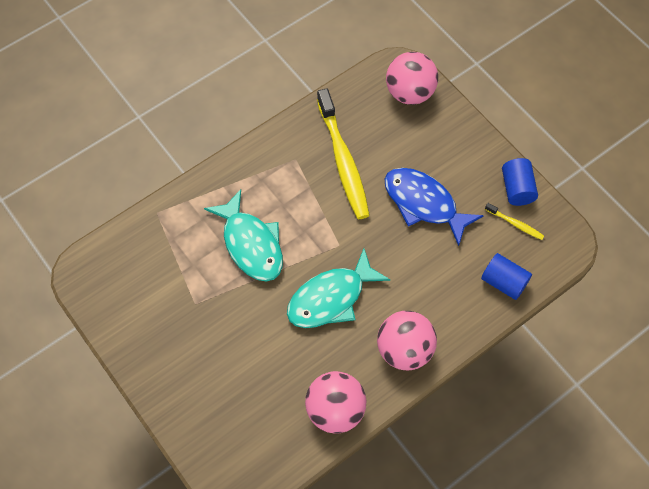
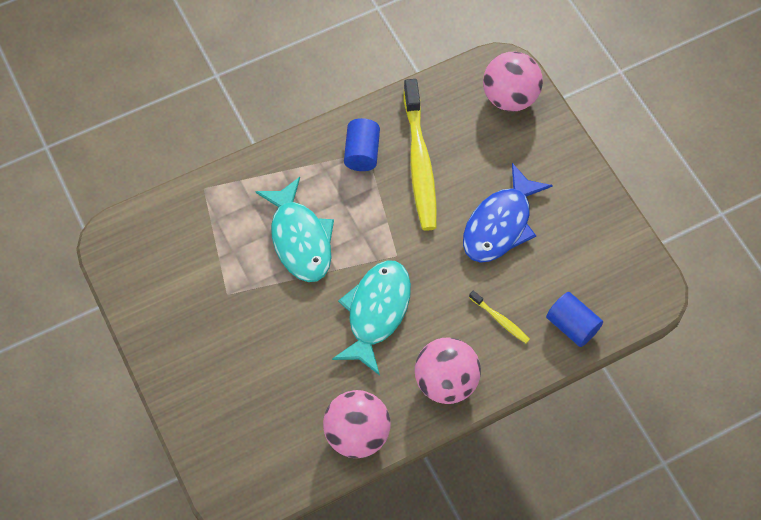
camera: 10 degrees right, 0 degrees up
(331, 298) = (376, 312): turquoise fish -> turquoise fish turned 135 degrees clockwise
(424, 204) = (500, 224): blue fish -> blue fish turned 105 degrees counterclockwise
(515, 224) = (598, 263): yellow toothbrush -> yellow toothbrush (500, 320)
(517, 189) = (609, 224): blue cylinder -> blue cylinder (362, 153)

